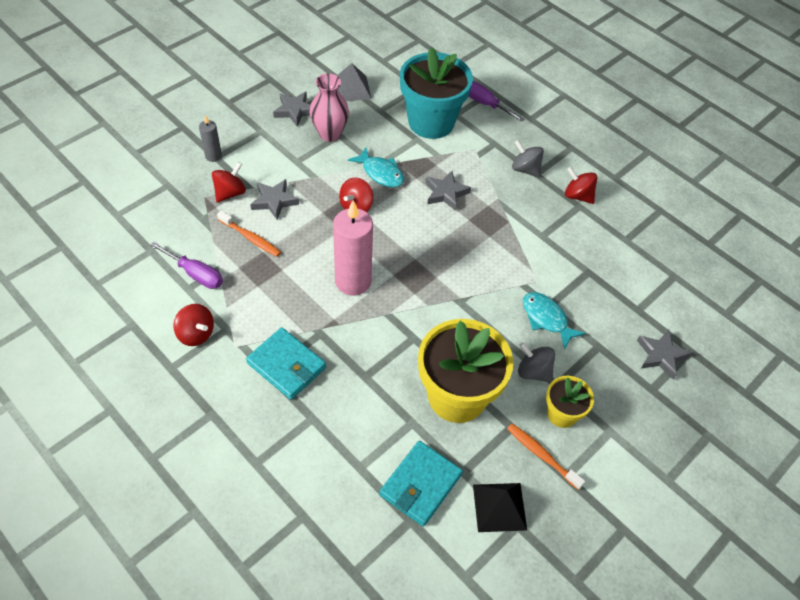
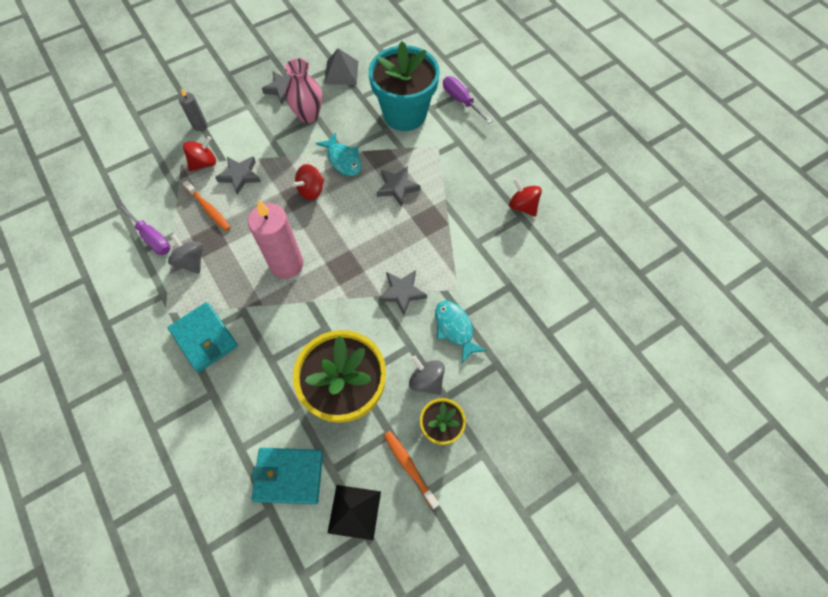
camera: 15 degrees right, 10 degrees up
(196, 334) = (136, 295): red spinning top -> none
(420, 485) = (289, 476): turquoise wallet -> turquoise wallet turned 45 degrees clockwise
(525, 169) = (480, 172): grey spinning top -> grey spinning top (191, 261)
(660, 355) = (555, 384): grey star -> grey star (402, 292)

